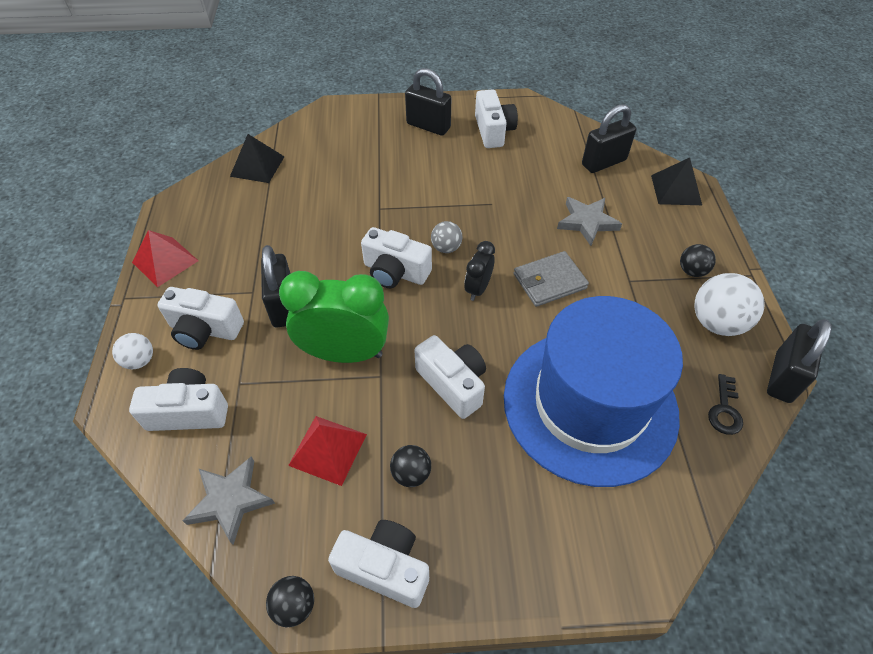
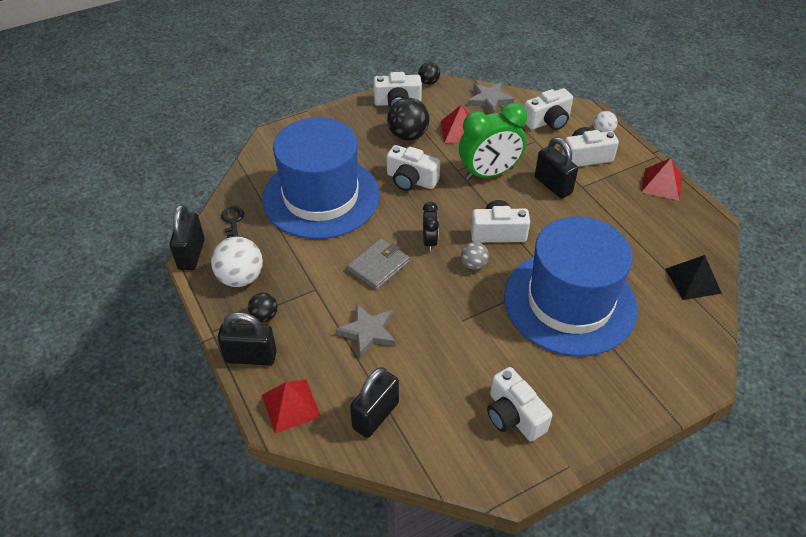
camera: 155 degrees right, 5 degrees down
(382, 185) = (569, 302): none -> blue hat
(411, 473) = (408, 135): black ball -> black ball, size x1.77
(428, 126) = (585, 394): black padlock -> black padlock (251, 357)
(676, 190) = (291, 406): black pyramid -> red pyramid

